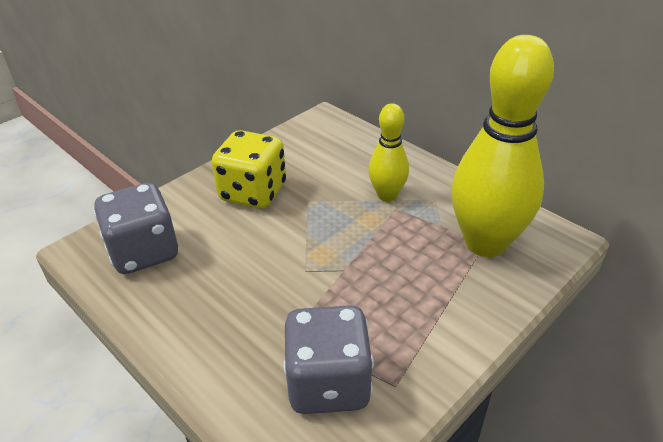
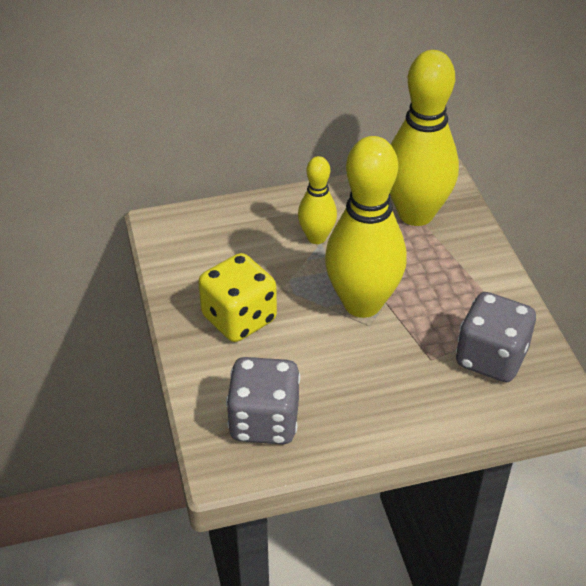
camera: 60 degrees left, 5 degrees up
(329, 255) = (362, 303): none -> yellow bowling pin

